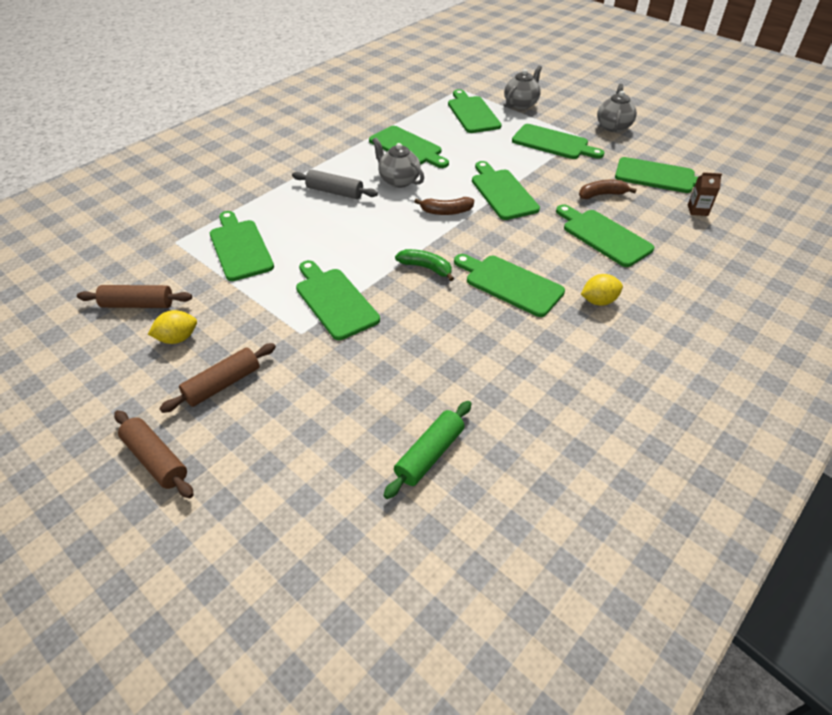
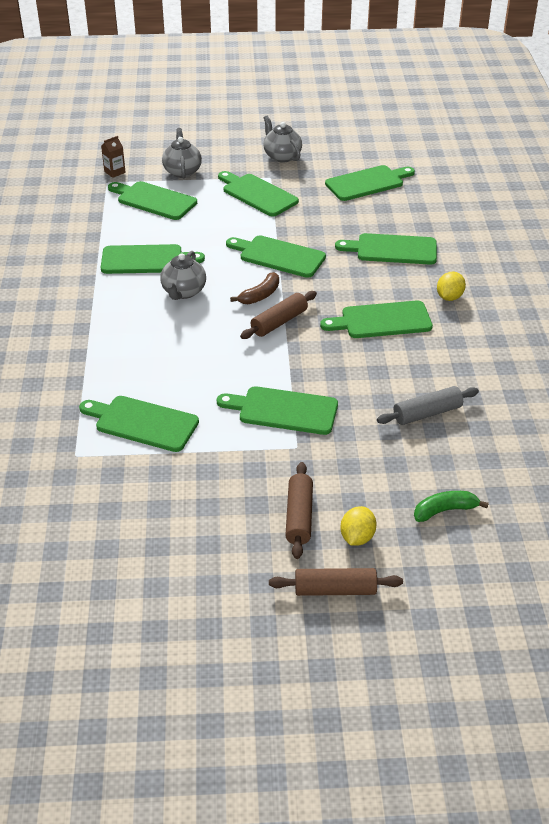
camera: 45 degrees left, 5 degrees down
(138, 304) = (135, 518): brown rolling pin -> brown rolling pin (279, 322)
(177, 338) = (212, 515): yellow lemon -> yellow lemon (357, 537)
(335, 192) = (146, 332): grey rolling pin -> grey rolling pin (427, 413)
(398, 180) = (183, 292): grey teapot -> grey teapot turned 75 degrees counterclockwise
(426, 268) = (310, 345): green banana -> green banana (445, 510)
(429, 454) = (488, 455): green rolling pin -> none
(553, 143) = (257, 194): green cutting board -> green cutting board turned 120 degrees counterclockwise
(602, 195) = (349, 218): brown banana -> none
(697, 210) = (424, 196): brown carton -> brown carton (114, 172)

